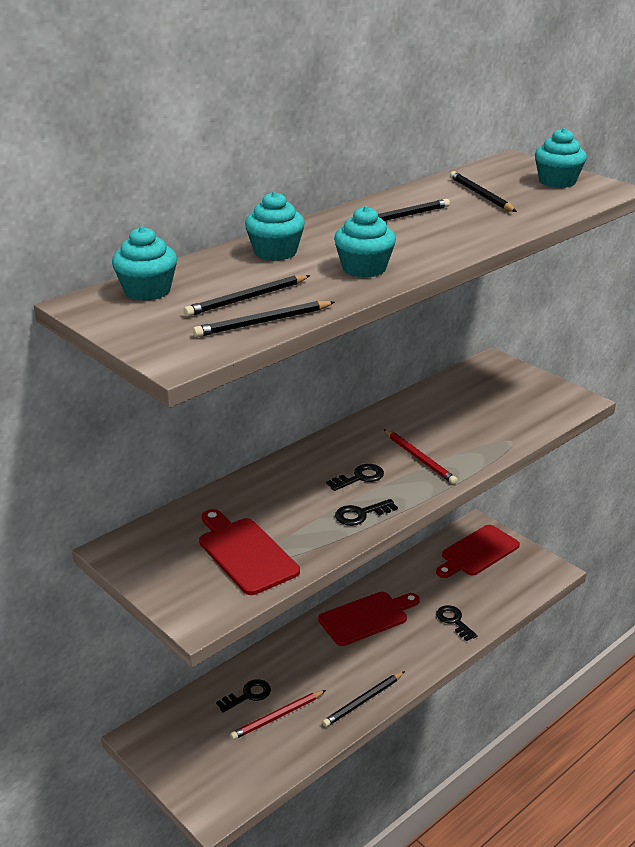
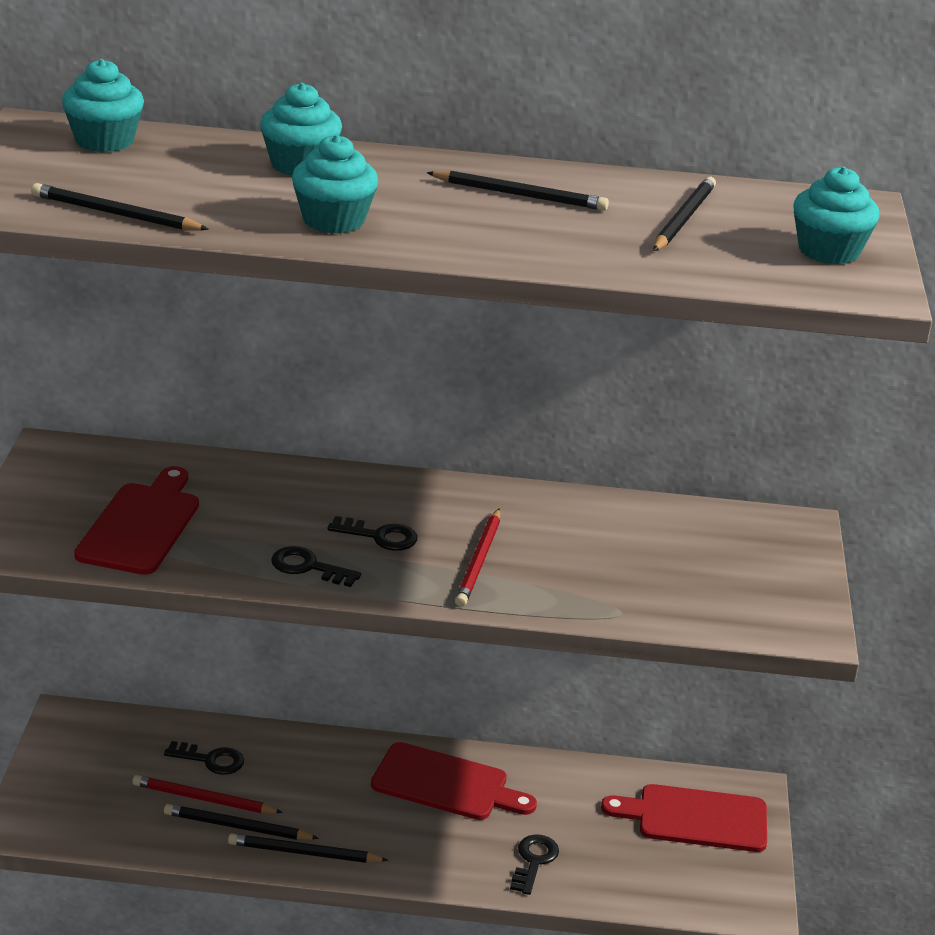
camera: 45 degrees right, 0 degrees up
(247, 299) = (159, 189): black pencil -> black pencil (237, 827)

